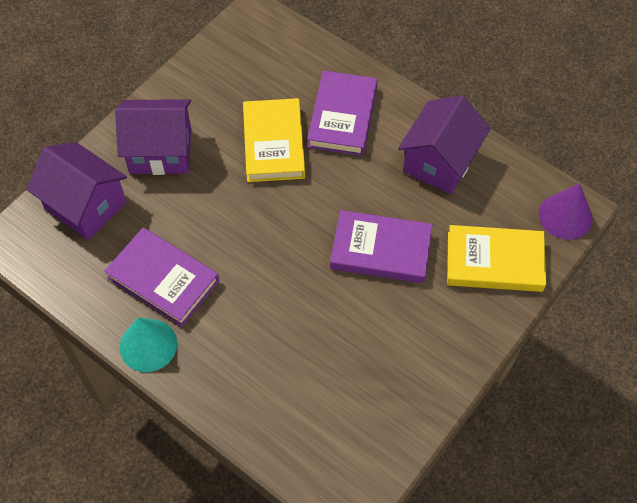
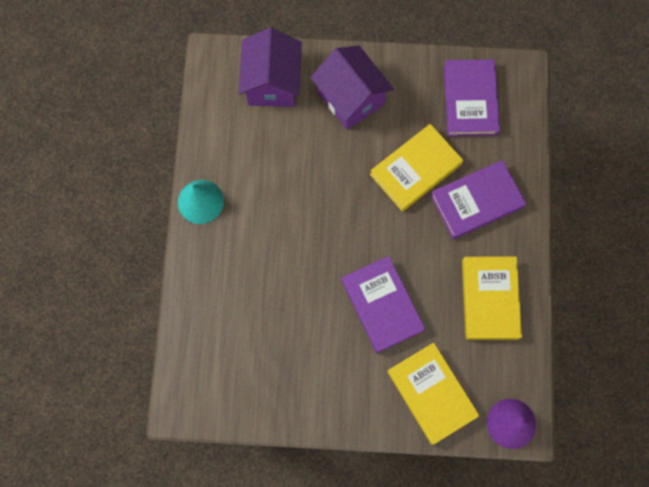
camera: 55 degrees right, 15 degrees up
(163, 279) = (254, 175): purple book -> purple book (470, 100)
(439, 162) = (490, 299): purple house -> yellow book

